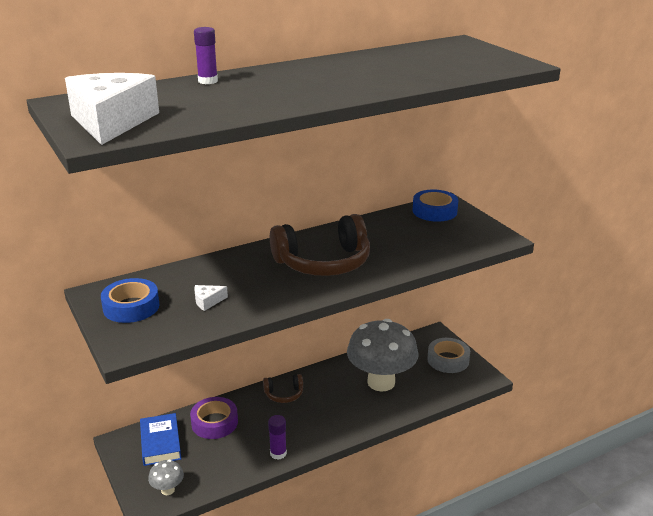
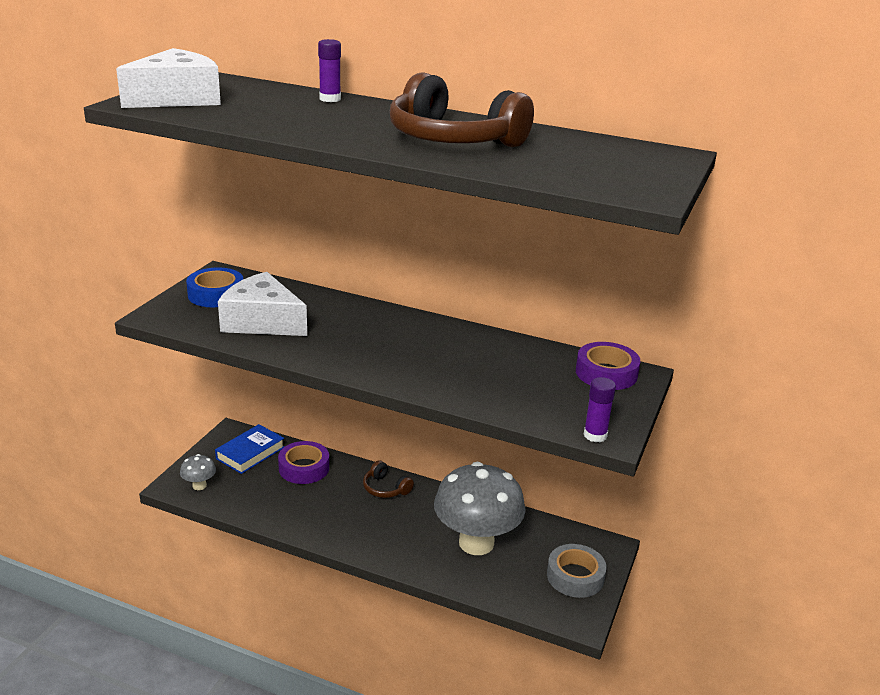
camera: 50 degrees right, 0 degrees up
(207, 301) = (262, 321): white cheese -> white cheese, size x2.48
(278, 453) = (301, 524): purple glue stick -> purple glue stick (595, 435)
(323, 262) = (401, 349): brown headphones -> brown headphones (453, 140)
(434, 211) = (606, 373): blue tape -> purple tape

